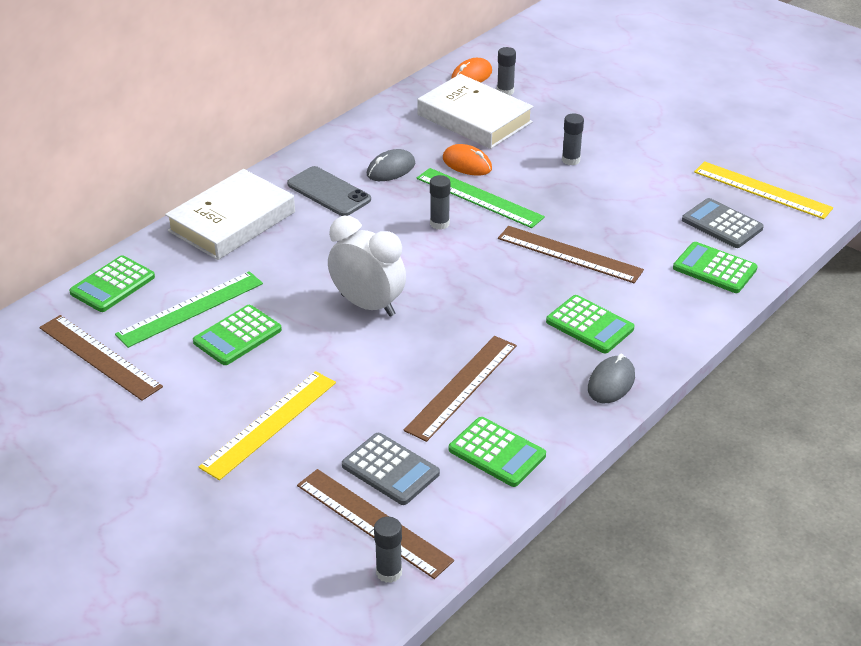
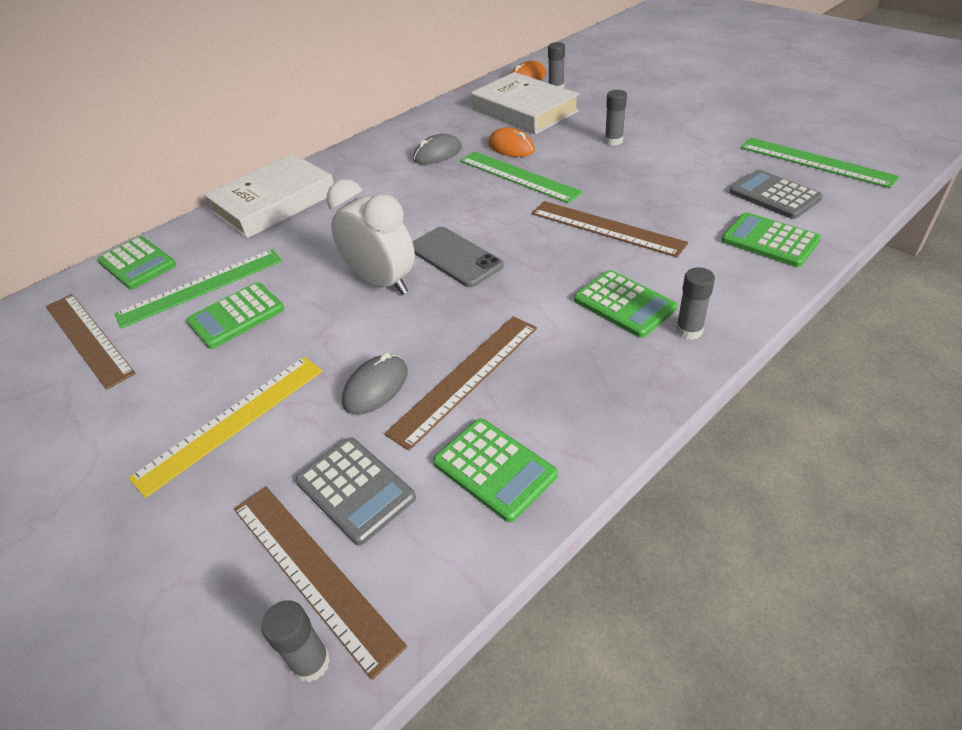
camera: 10 degrees right, 5 degrees up
(112, 285) = (137, 263): green calculator -> green calculator turned 90 degrees counterclockwise
(329, 192) = (374, 175): grey phone -> grey phone (455, 257)
(439, 224) = (474, 201): grey glue stick -> grey glue stick (689, 330)
(611, 383) = (647, 375): grey mouse -> grey mouse (376, 387)
(762, 190) = (815, 162): yellow ruler -> green ruler

